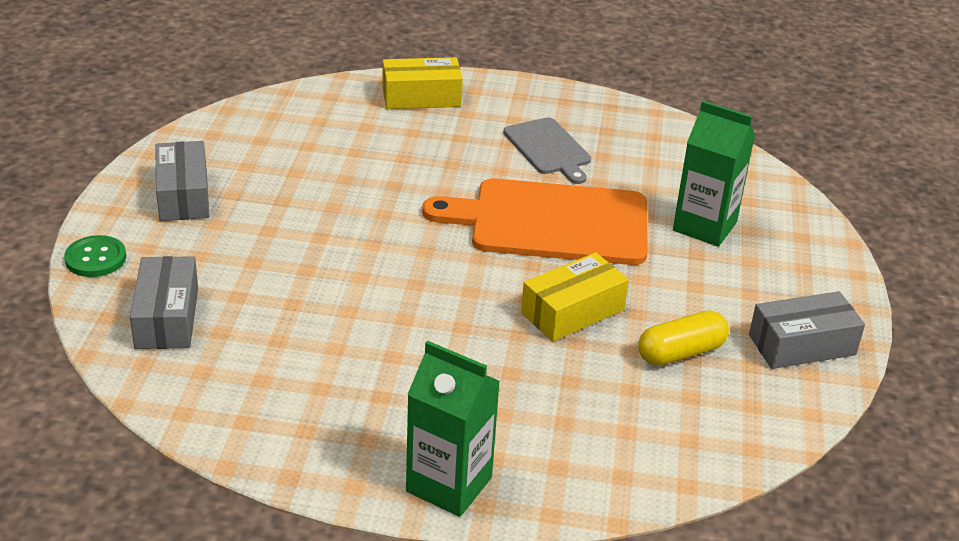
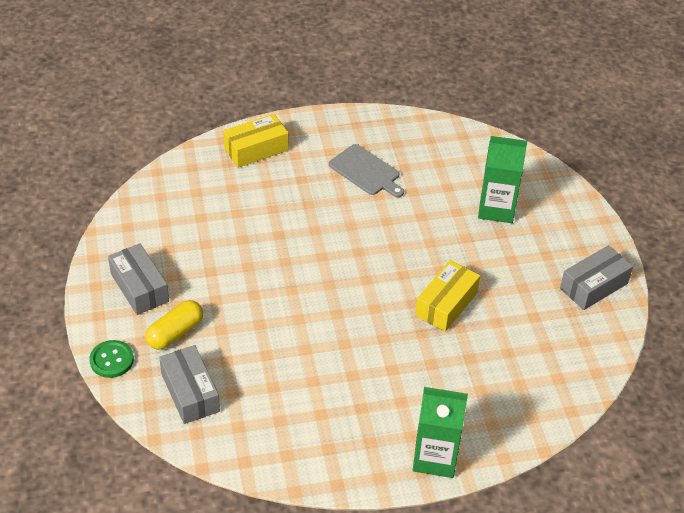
camera: 20 degrees left, 10 degrees up
(551, 222) = (398, 235): orange cutting board -> none
(681, 353) = (525, 315): yellow capsule -> yellow capsule (175, 333)

